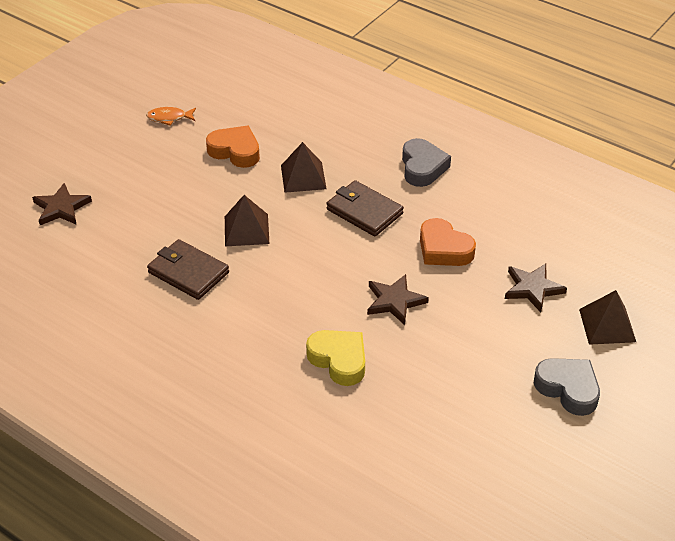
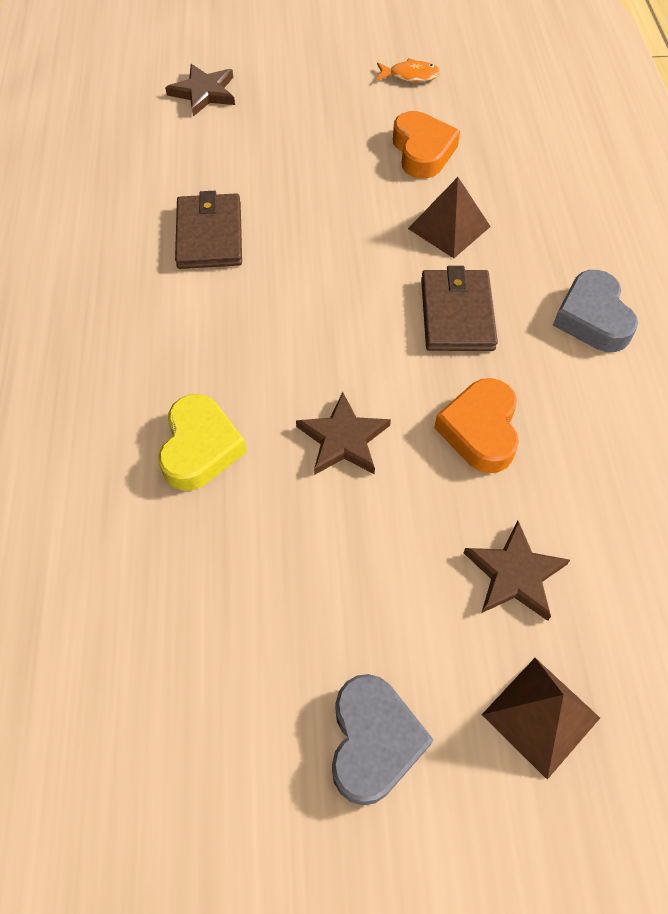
camera: 50 degrees right, 15 degrees up
(169, 118) = (410, 76): orange fish -> orange fish turned 135 degrees clockwise
(246, 230) = (317, 237): brown pyramid -> none
(422, 167) = (592, 318): grey heart -> grey heart turned 120 degrees clockwise

